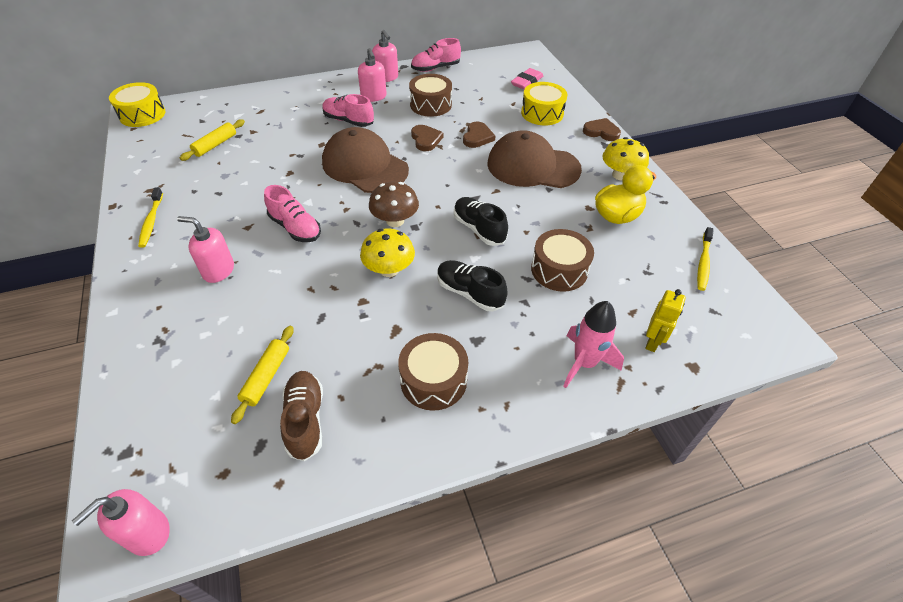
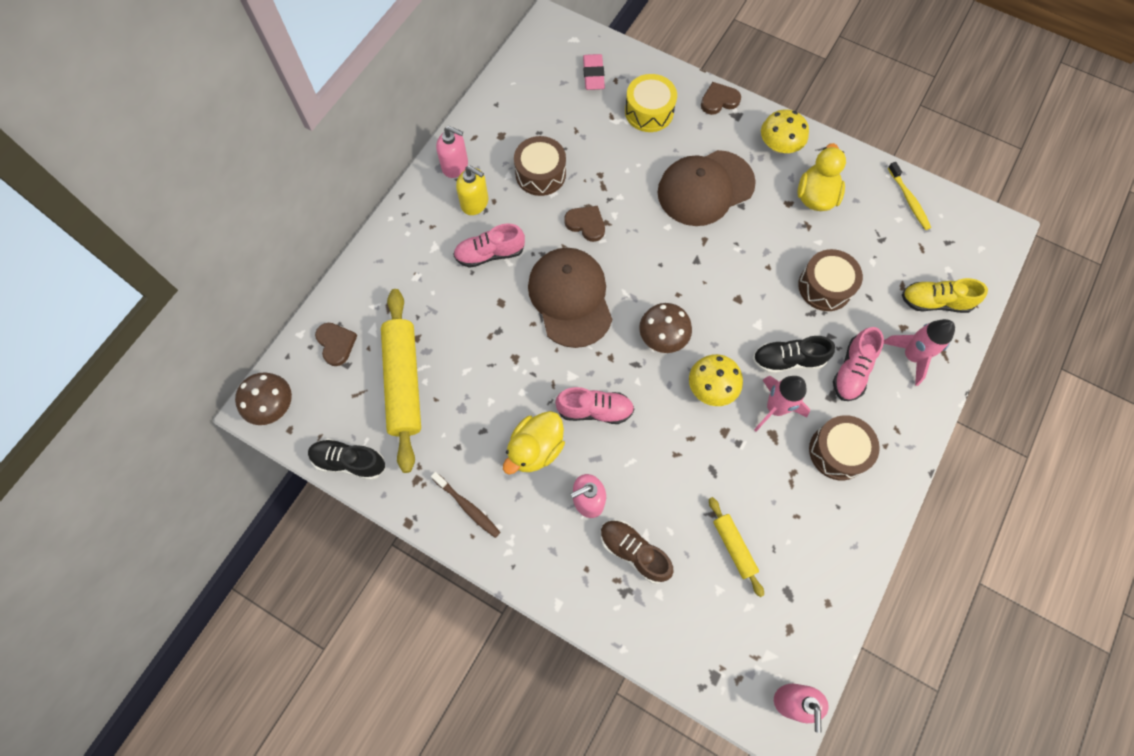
camera: 40 degrees left, 20 degrees up
(142, 114) = (273, 406): yellow drum -> brown mushroom
(151, 221) = (467, 507): yellow toothbrush -> brown toothbrush
(215, 145) = (403, 382): yellow rolling pin -> yellow rolling pin, size x1.95
(231, 222) = (535, 449): none -> yellow duck
(305, 420) = (794, 551): brown shoe -> brown shoe (634, 552)
(364, 166) = (570, 298): brown cap -> brown cap turned 75 degrees clockwise
(373, 97) = (475, 203): pink soap dispenser -> yellow soap dispenser
(419, 314) = (775, 408): none -> pink rocket
(435, 68) = (487, 116): pink shoe -> pink shoe (852, 371)
(477, 137) = (626, 186): brown heart -> brown heart (336, 344)
(479, 229) = (733, 293): black shoe -> black shoe (349, 462)
(653, 342) = (935, 302): yellow robot -> yellow shoe

